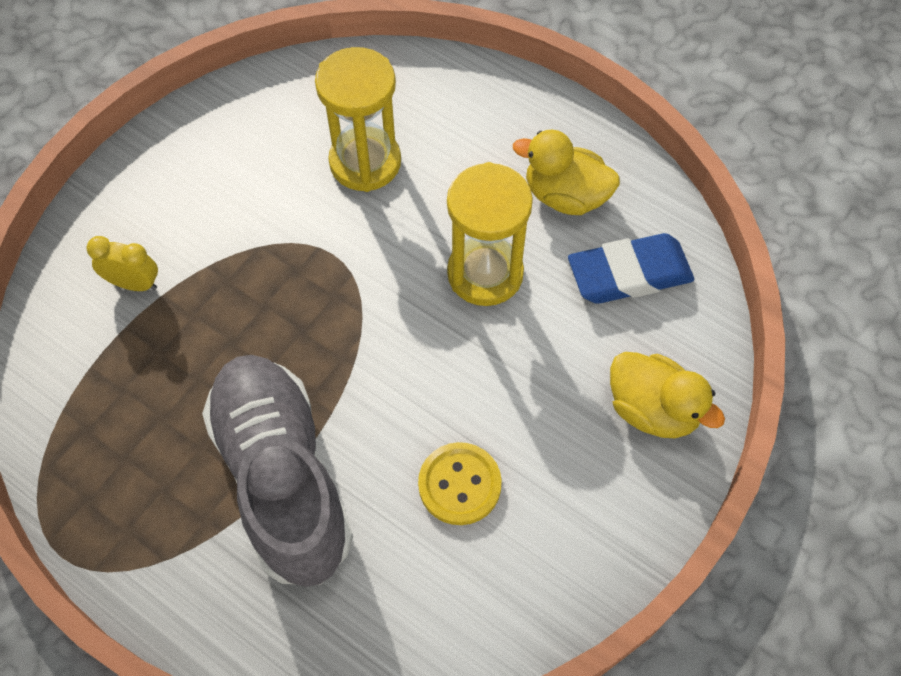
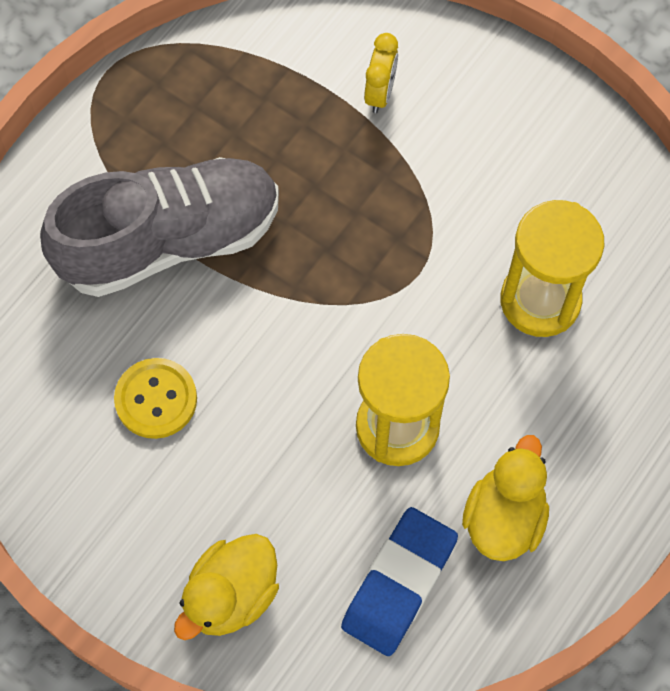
camera: 90 degrees right, 5 degrees up
(629, 274) = (399, 584): blue eraser -> blue eraser turned 45 degrees clockwise

